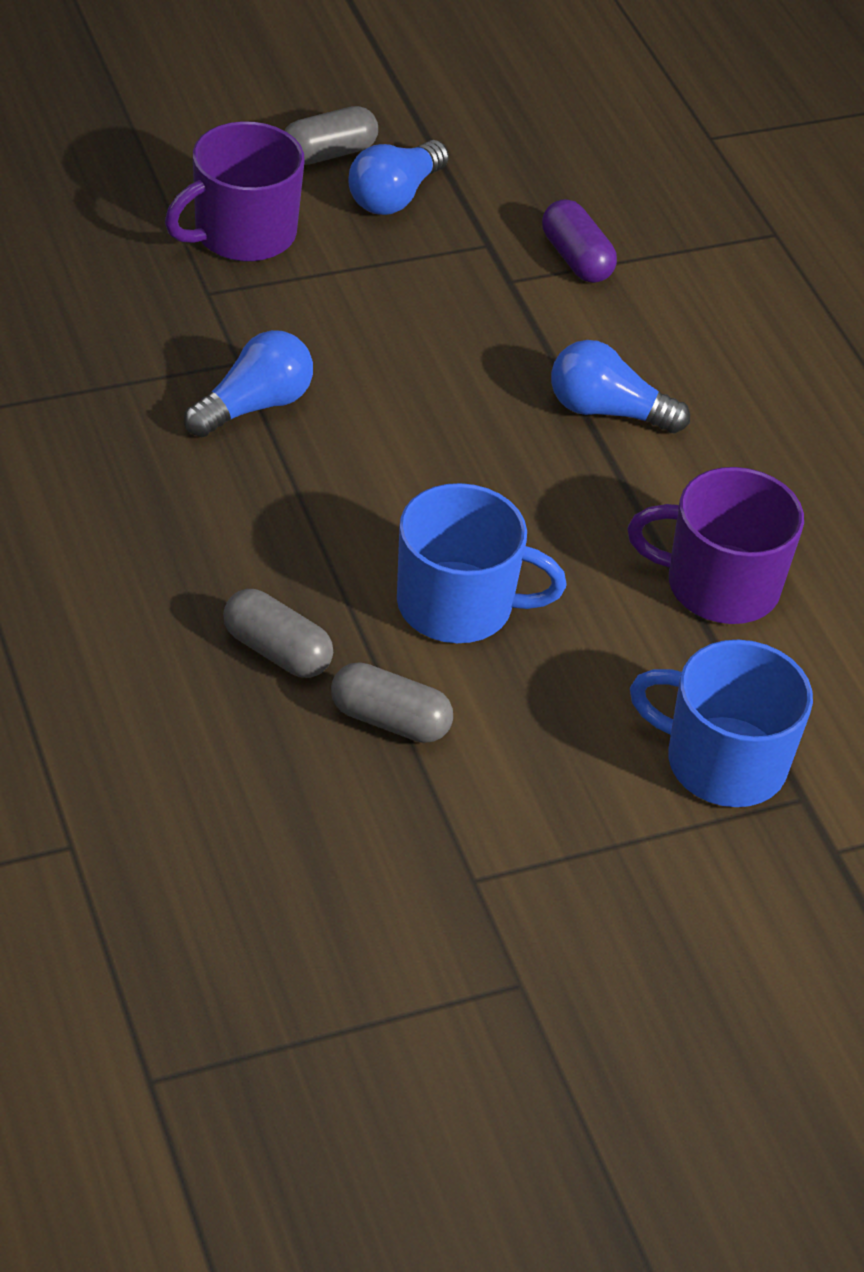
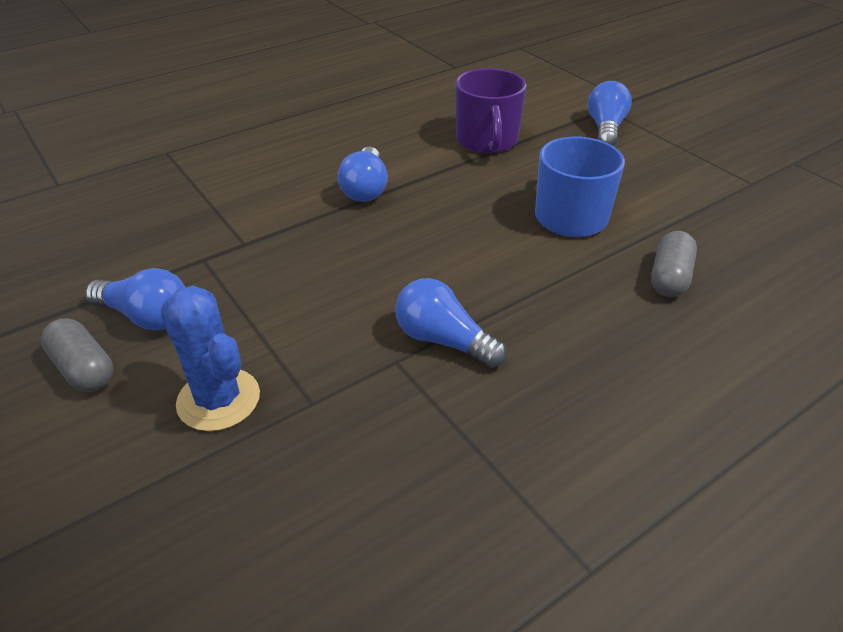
camera: 100 degrees left, 5 degrees down
(242, 234) = (218, 399): purple mug -> blue cactus
(390, 720) = (679, 225): grey capsule -> none
(576, 258) = (211, 219): purple capsule -> none
(722, 762) = (605, 128): blue mug -> blue light bulb

